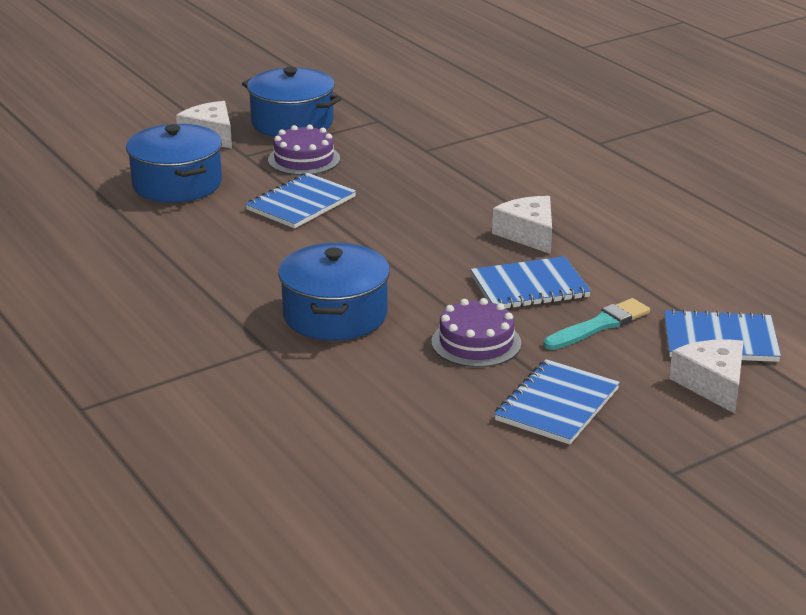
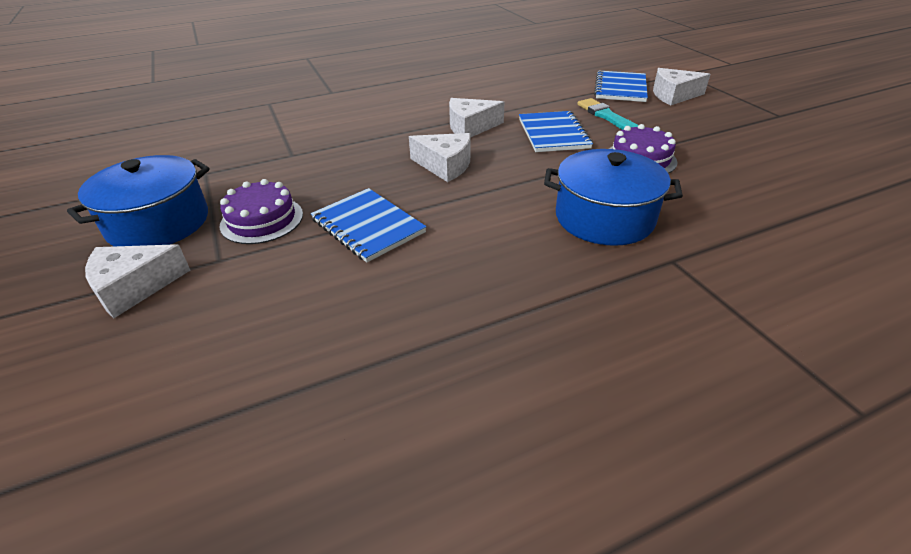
camera: 80 degrees left, 10 degrees up
(177, 184) = (262, 320): blue pot -> none
(425, 227) = (445, 165): none -> white cheese
(557, 405) = (717, 139): blue notebook -> none

